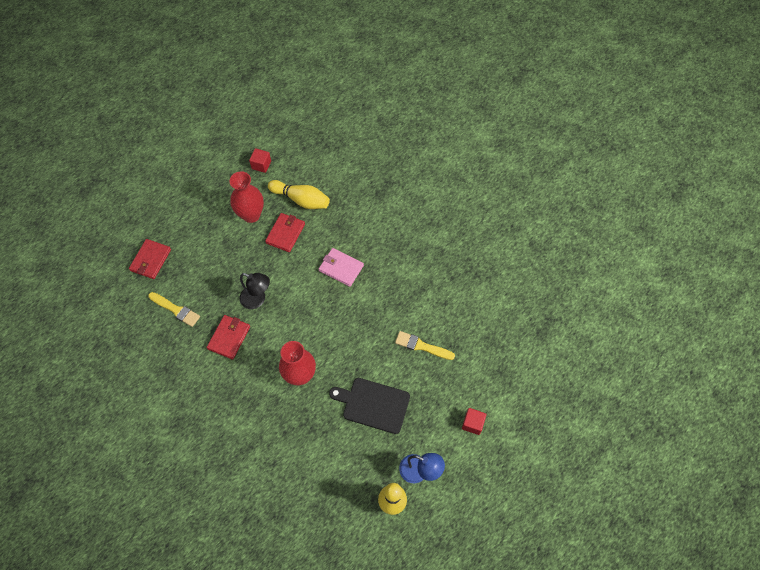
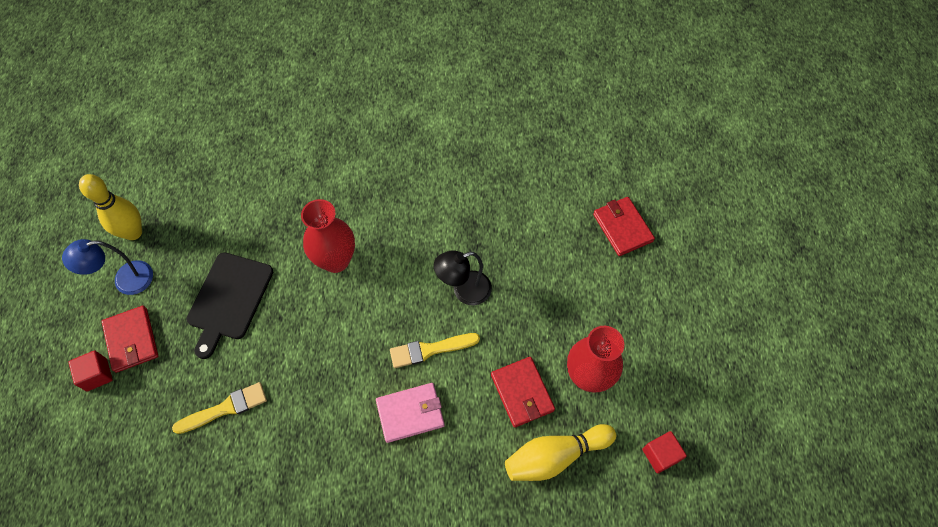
camera: 135 degrees right, 0 degrees up
(175, 310) = (533, 208): yellow brush -> yellow brush (430, 350)
(229, 337) = (448, 230): red wallet -> red wallet (131, 340)
(373, 404) = (229, 299): black cutting board -> black cutting board turned 135 degrees clockwise

